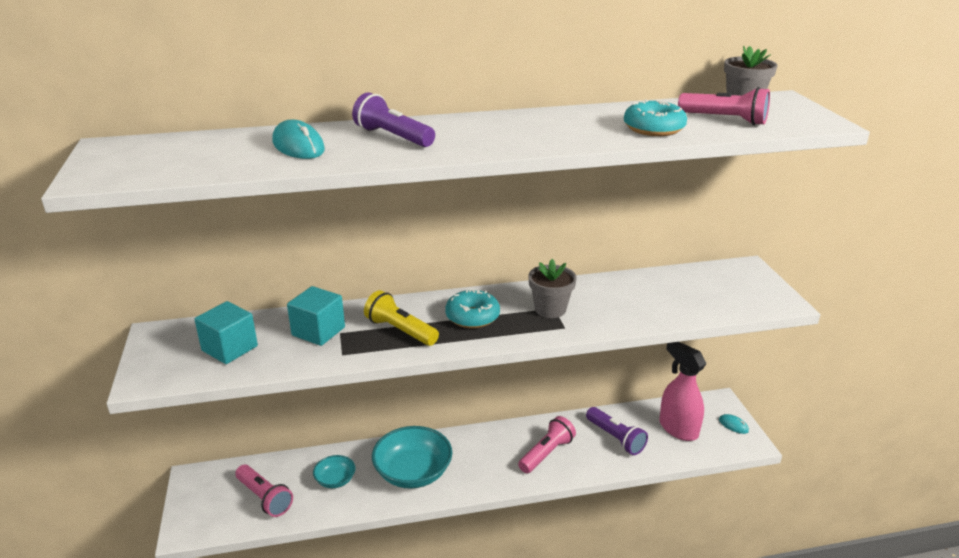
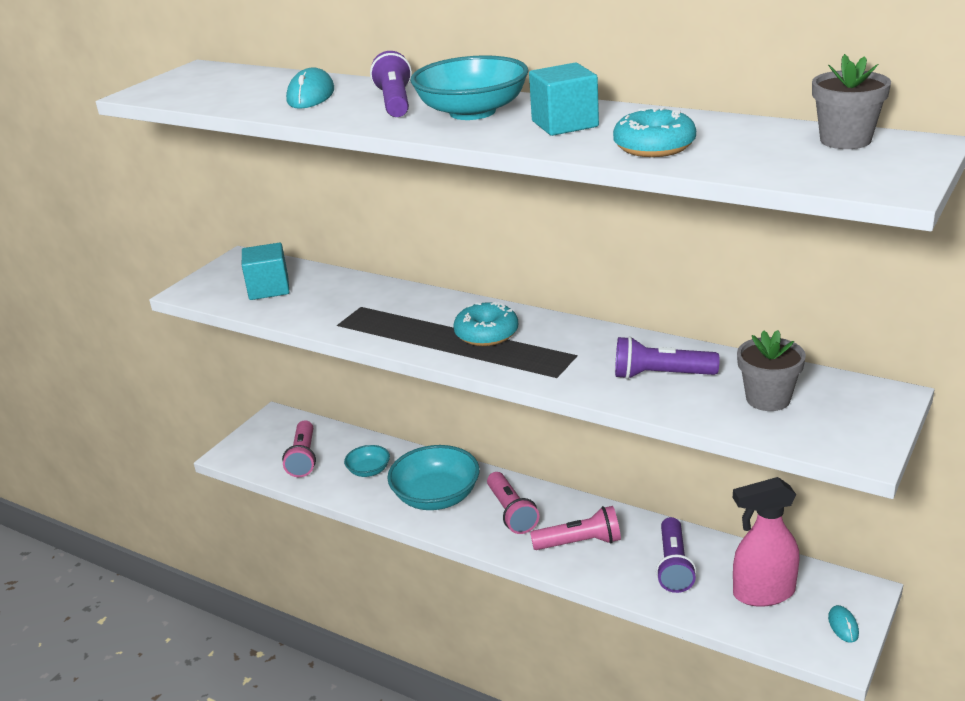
camera: 45 degrees right, 0 degrees up
(318, 331) = (346, 299): turquoise cube -> turquoise cube (564, 124)
(400, 331) = (408, 322): yellow flashlight -> none
(475, 132) = (472, 112): none -> turquoise bowl
(550, 309) = (570, 354): grey flower pot -> grey flower pot (768, 399)
(622, 301) = (660, 375): none -> purple flashlight
(678, 428) = (763, 593): pink spray bottle -> pink spray bottle turned 105 degrees counterclockwise
(725, 119) = (767, 154): pink flashlight -> pink flashlight (511, 512)

